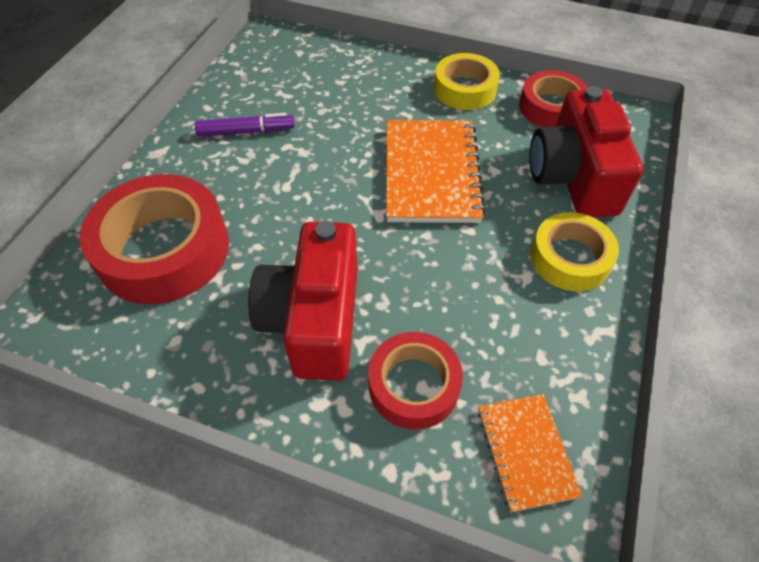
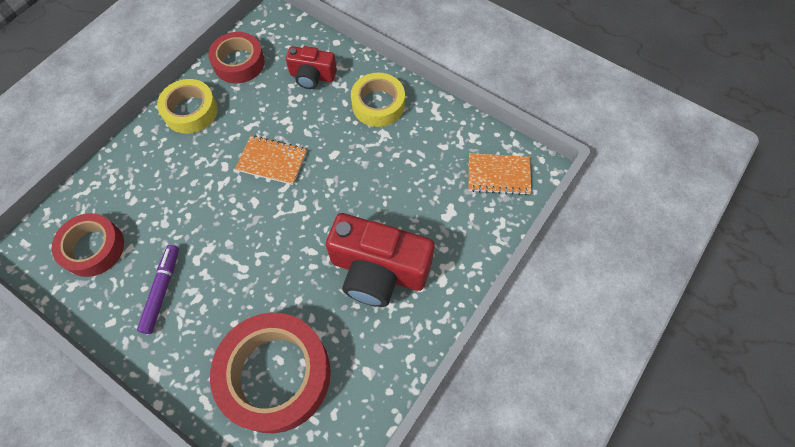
camera: 75 degrees left, 10 degrees up
(413, 385) = (443, 221): red tape -> red tape (93, 248)
(431, 173) = (272, 161): orange notebook -> orange notebook, size x0.58
(573, 177) = (312, 76): red camera -> red camera, size x0.55

